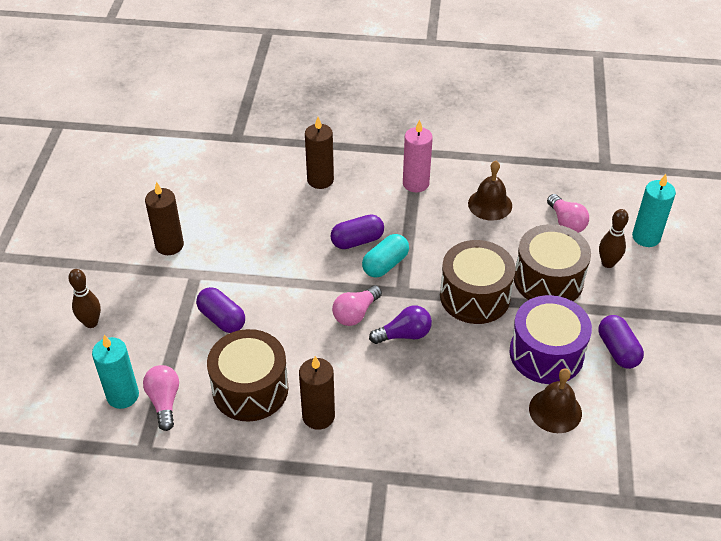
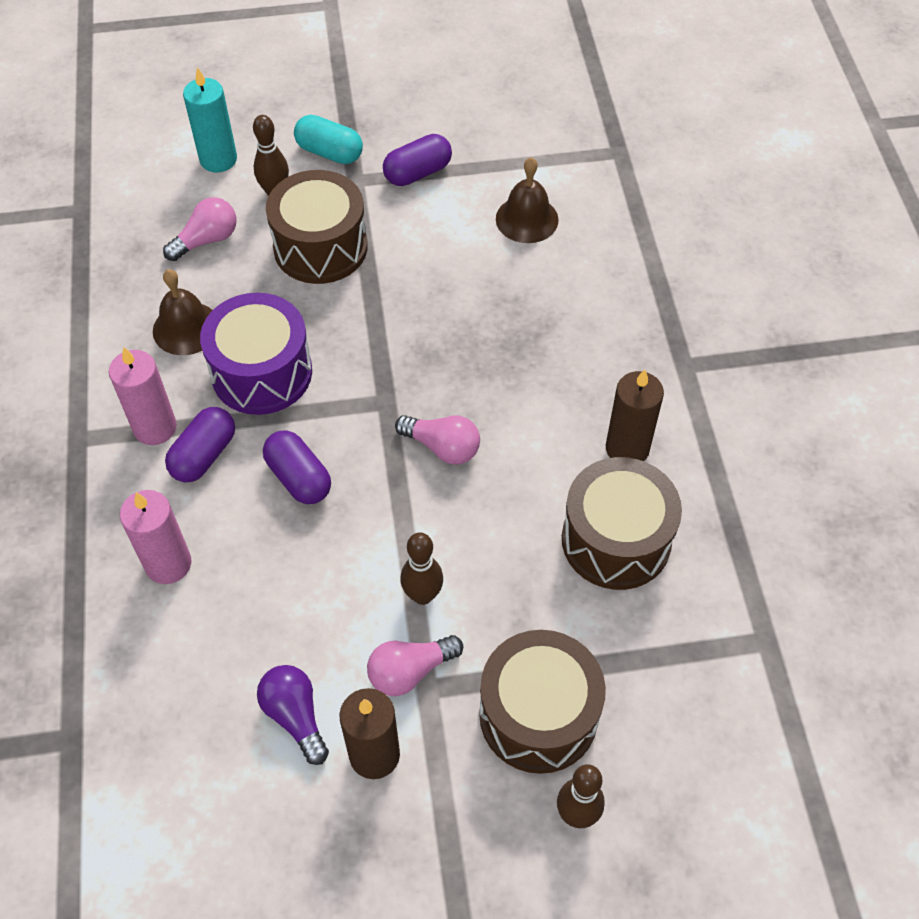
camera: 105 degrees left, 10 degrees up
(123, 395) = (691, 705): turquoise candle -> none
(164, 401) = (678, 643): pink light bulb -> pink light bulb (410, 671)
(222, 319) = (506, 617): purple capsule -> purple capsule (204, 455)
(254, 283) = (422, 595): none -> brown bowling pin
(320, 180) = (168, 564): brown candle -> pink candle
(385, 264) = (339, 431): turquoise capsule -> turquoise capsule (329, 152)
(404, 335) = (462, 384): purple light bulb -> purple light bulb (295, 716)
(475, 296) = (371, 319): brown drum -> brown drum (538, 715)
(546, 353) = (445, 236): purple drum -> purple drum (262, 373)

